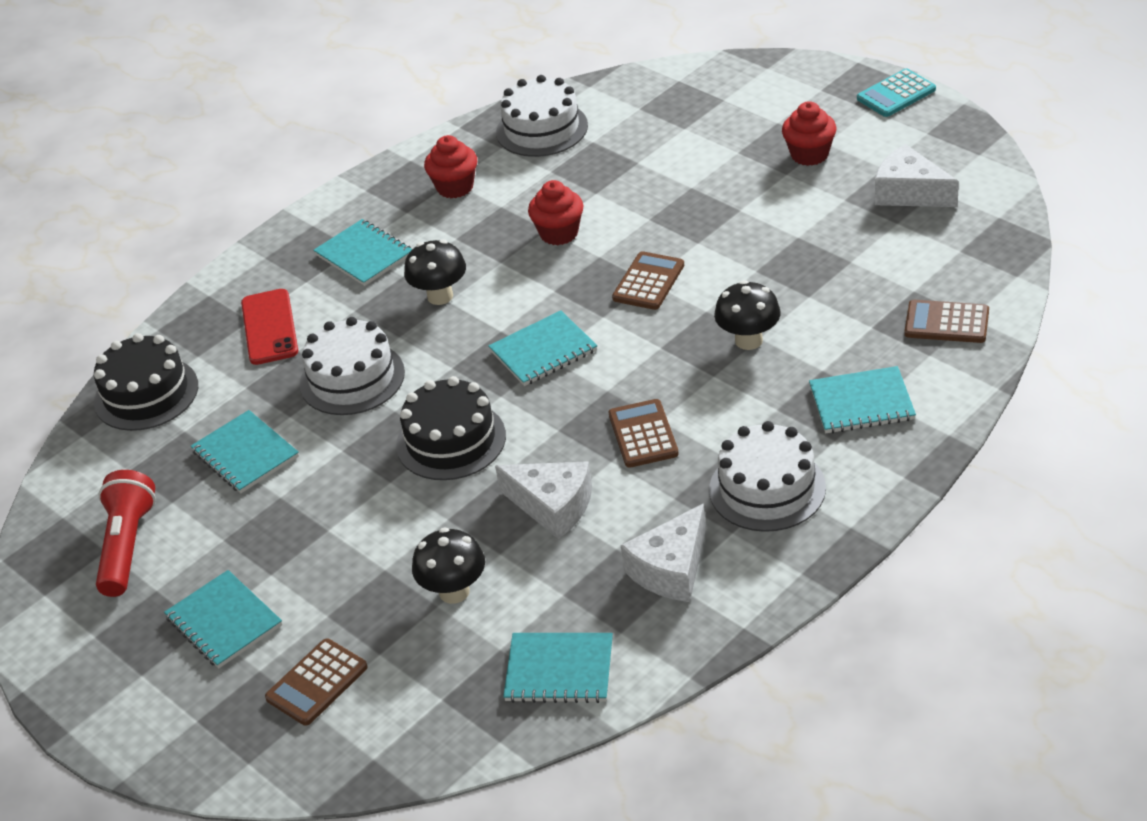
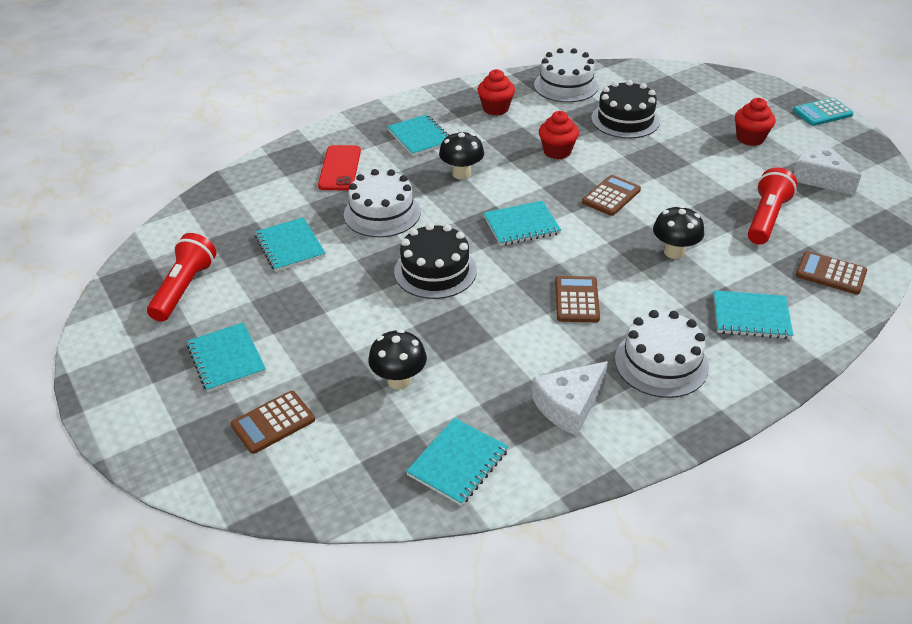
camera: 10 degrees right, 0 degrees up
(146, 394) = (242, 192): black cake -> black cake (625, 120)
(553, 506) = (493, 335): white cheese -> none
(559, 670) = (458, 463): turquoise notebook -> turquoise notebook turned 75 degrees counterclockwise
(853, 266) = (766, 218): none -> red flashlight

